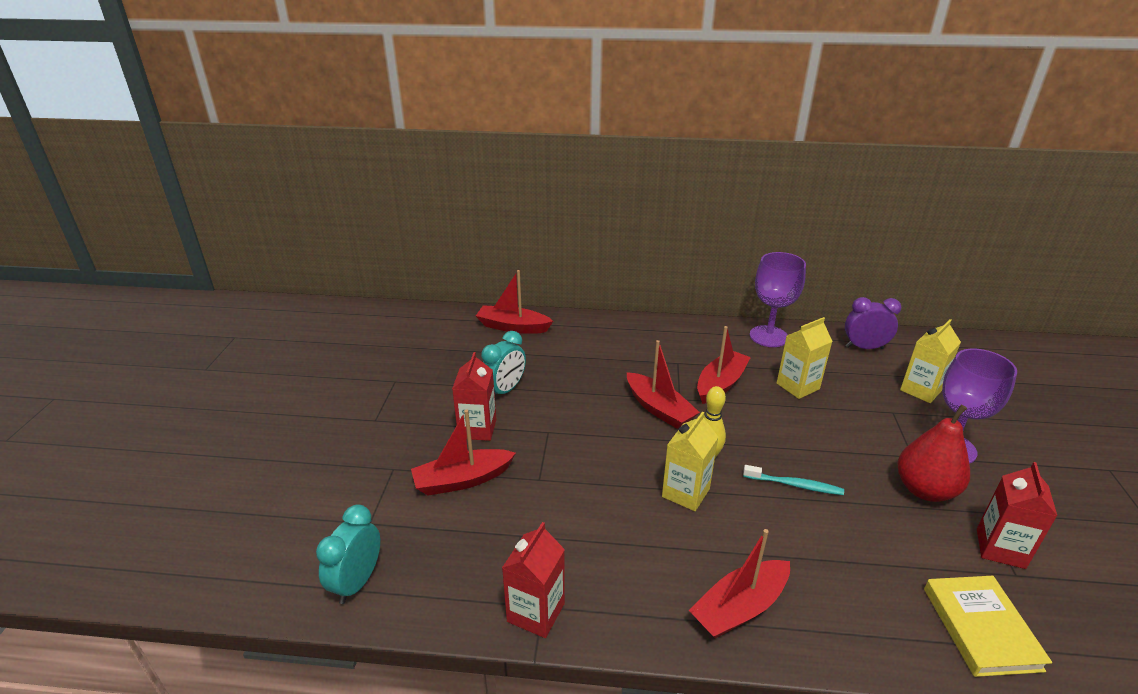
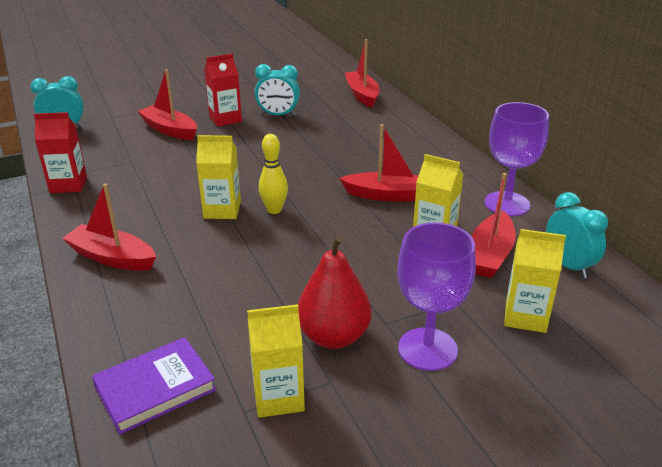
camera: 60 degrees right, 0 degrees up
(659, 409) = (319, 176): red boat -> red boat (490, 255)
(794, 485) = (275, 258): turquoise toothbrush -> none
(864, 347) = (568, 265): purple clock -> turquoise clock
(980, 628) = (155, 388): yellow book -> purple book
(1000, 548) = (278, 397): red carton -> yellow carton

